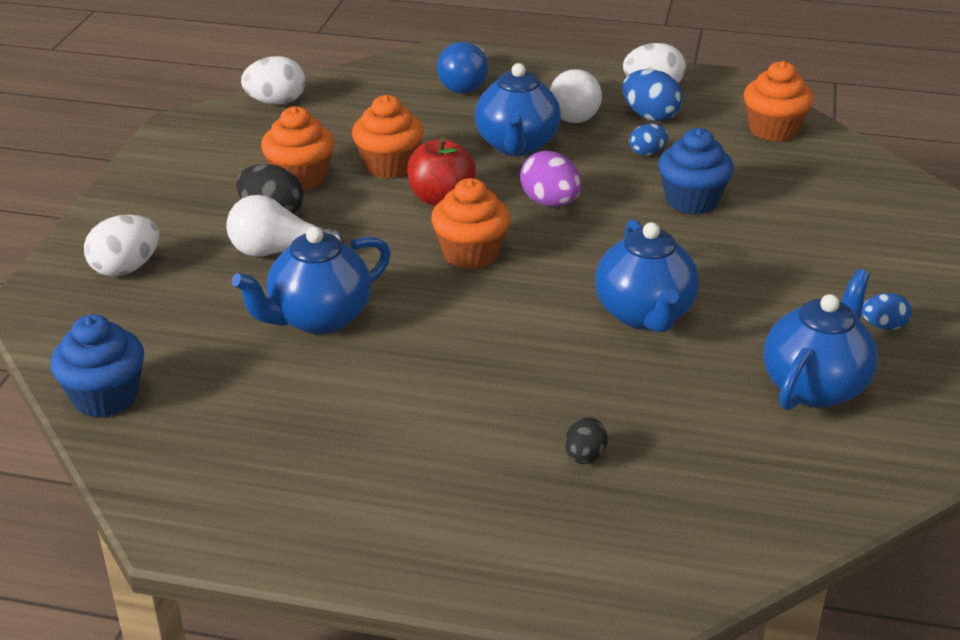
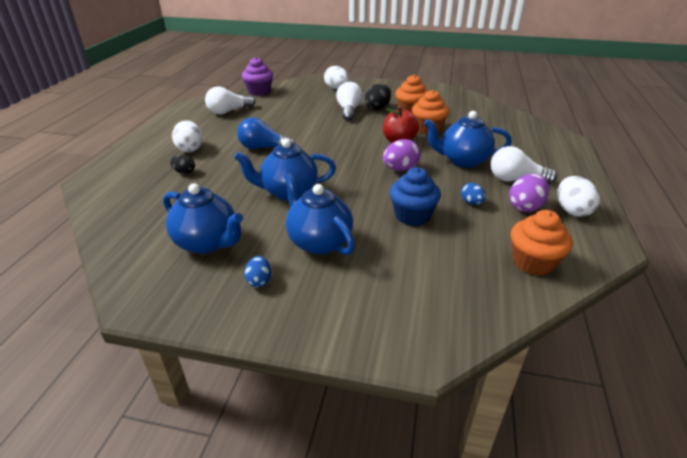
camera: 90 degrees right, 0 degrees up
(105, 397) = (259, 92): blue cupcake -> purple cupcake
(244, 437) = (228, 111): none -> white light bulb
(276, 102) = (481, 104): white egg -> white egg (190, 149)
(318, 318) = (299, 119): blue teapot -> blue teapot (318, 242)
(465, 83) = (532, 146): blue light bulb -> blue light bulb (263, 148)
(471, 254) = (347, 148): orange cupcake -> none
(650, 116) = (525, 207): blue egg -> purple egg

